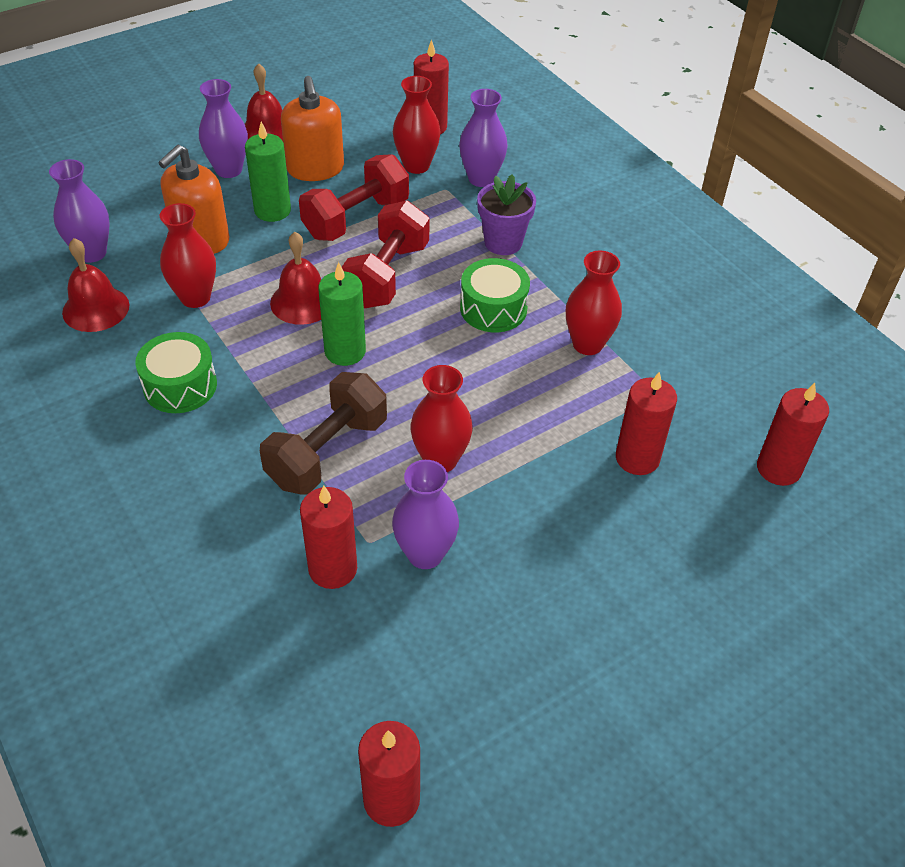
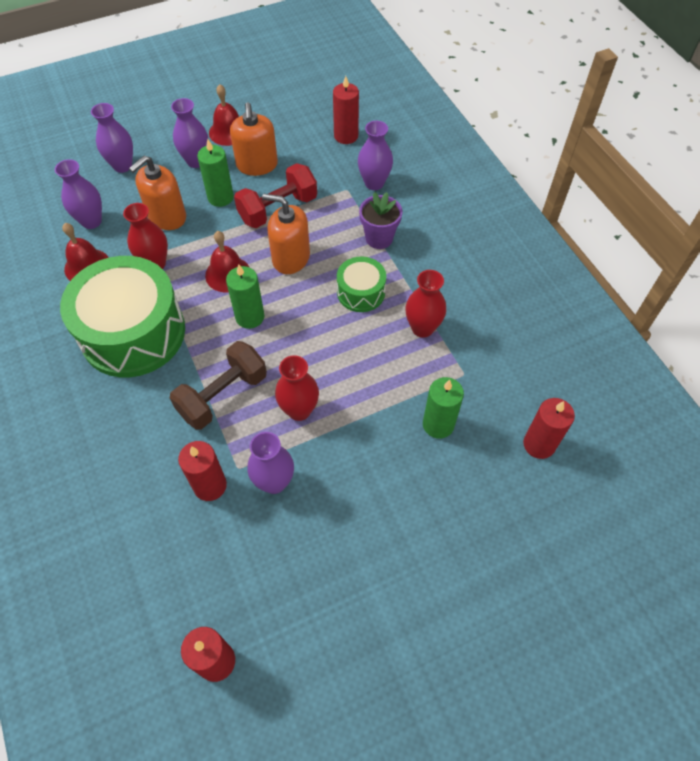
camera: 10 degrees right, 10 degrees up
(124, 182) = (122, 166): none -> purple vase
(180, 386) = (133, 333): green drum -> green drum, size x2.07
(387, 275) = (291, 258): red dumbbell -> orange soap dispenser
(416, 165) = (329, 168): red vase -> none
(637, 458) = (438, 424): red candle -> green candle

